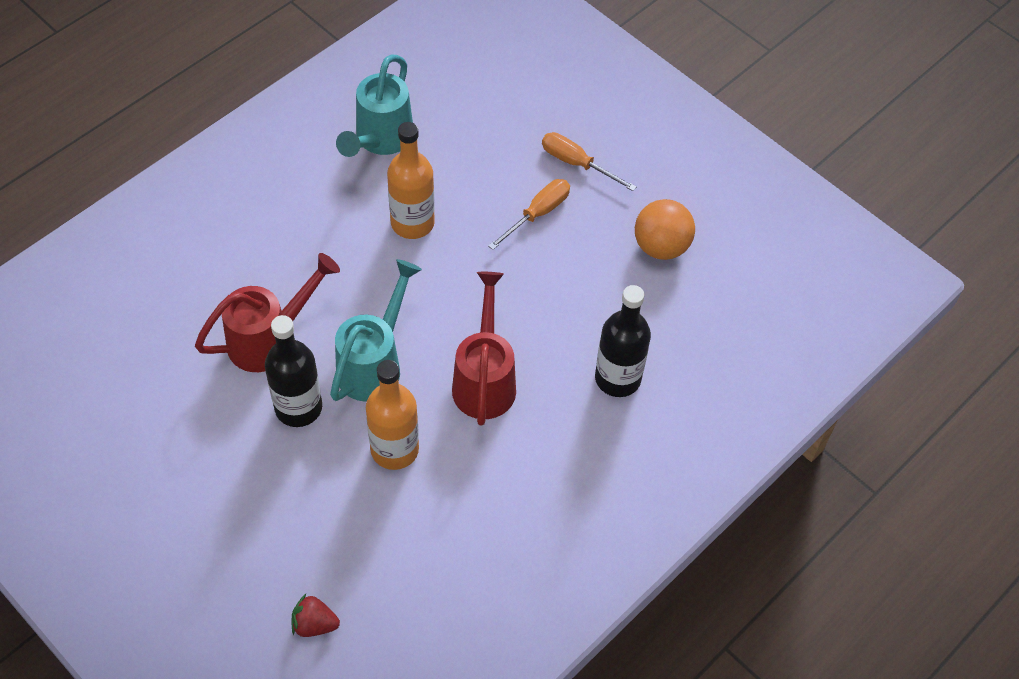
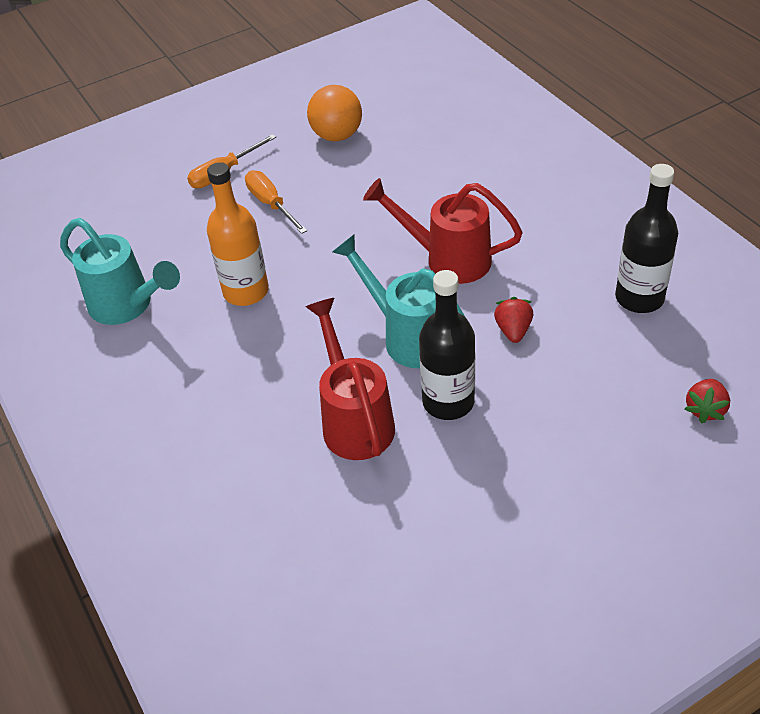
camera: 70 degrees left, 10 degrees down
(394, 449) = (513, 330): orange bottle -> red strawberry
(617, 378) = (467, 177): black bottle -> black bottle (639, 298)

